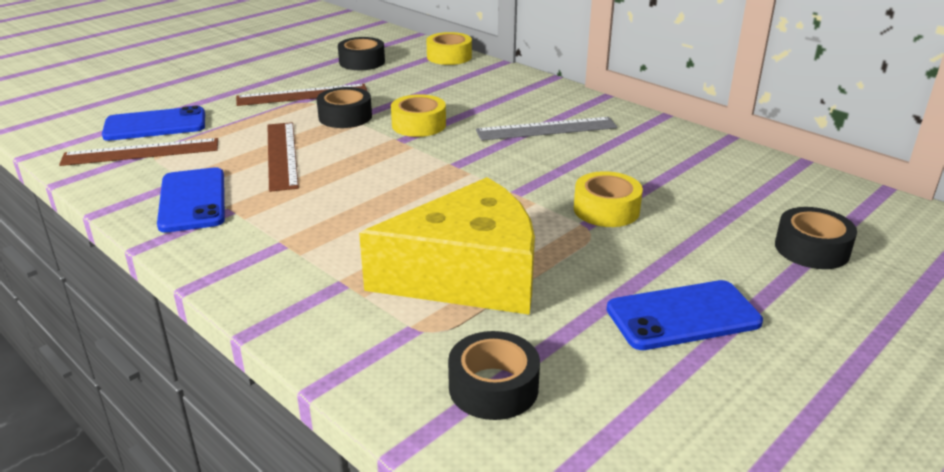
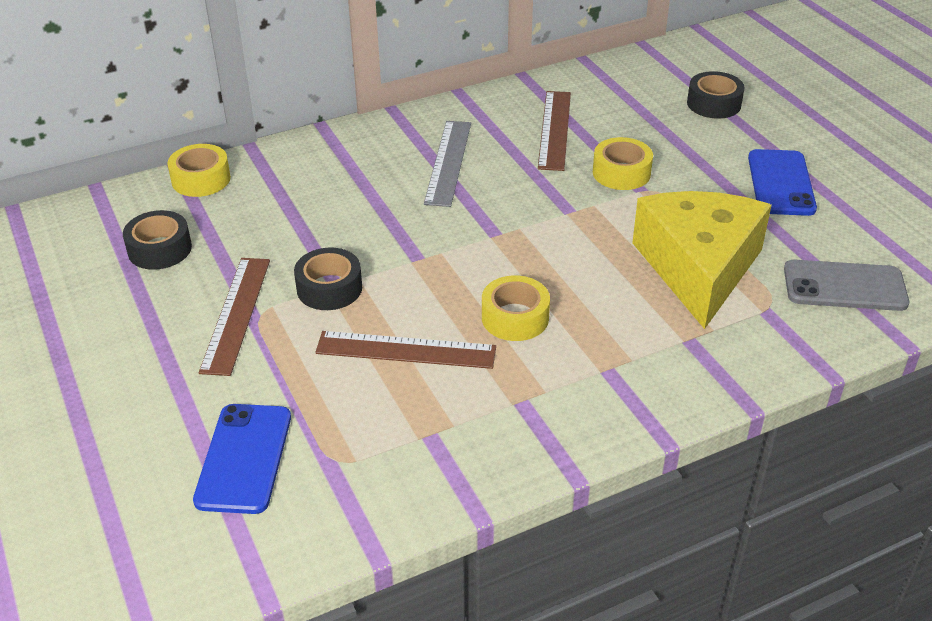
camera: 70 degrees left, 10 degrees up
(141, 152) = (327, 473): brown ruler -> brown ruler (555, 130)
(193, 200) = (485, 430): blue phone -> none
(419, 125) = (387, 239): yellow tape -> yellow tape (515, 317)
(493, 387) = (844, 286): black tape -> grey phone

